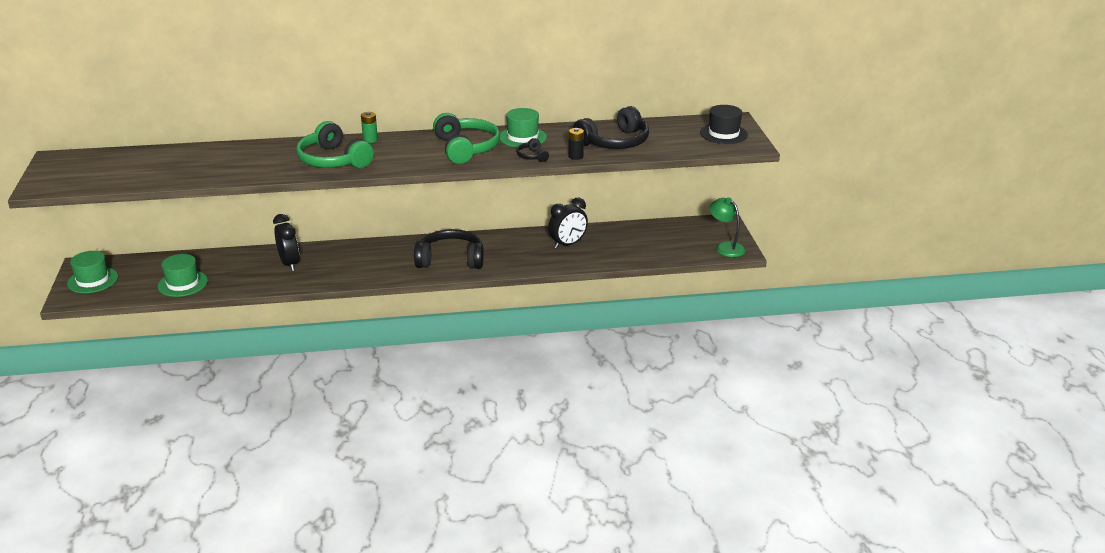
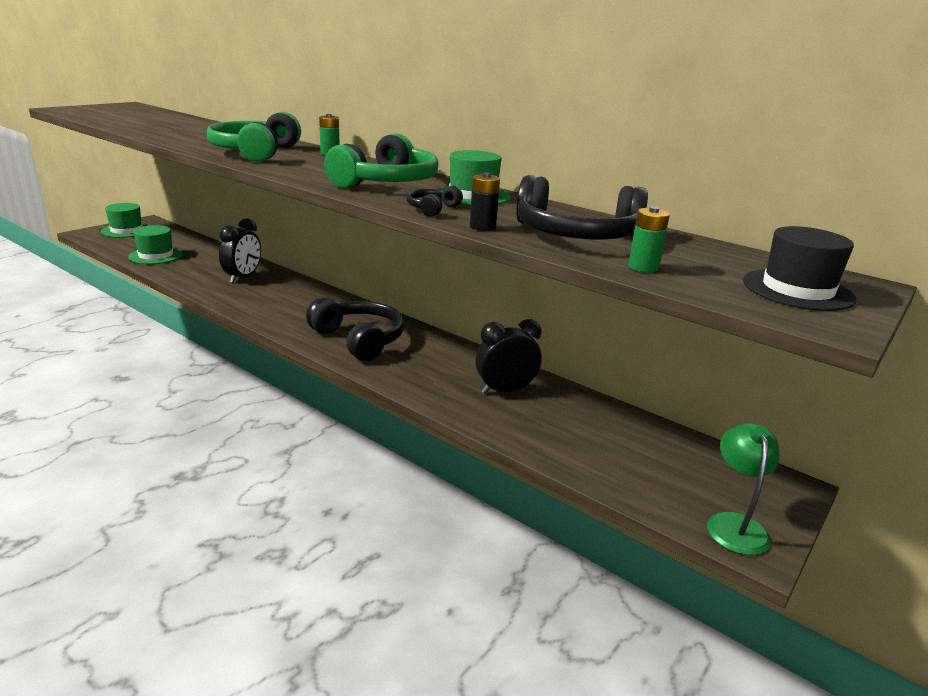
camera: 45 degrees right, 5 degrees down
(567, 244) = (505, 390): black clock -> black clock turned 150 degrees clockwise
(667, 148) = (643, 267): none -> green battery

